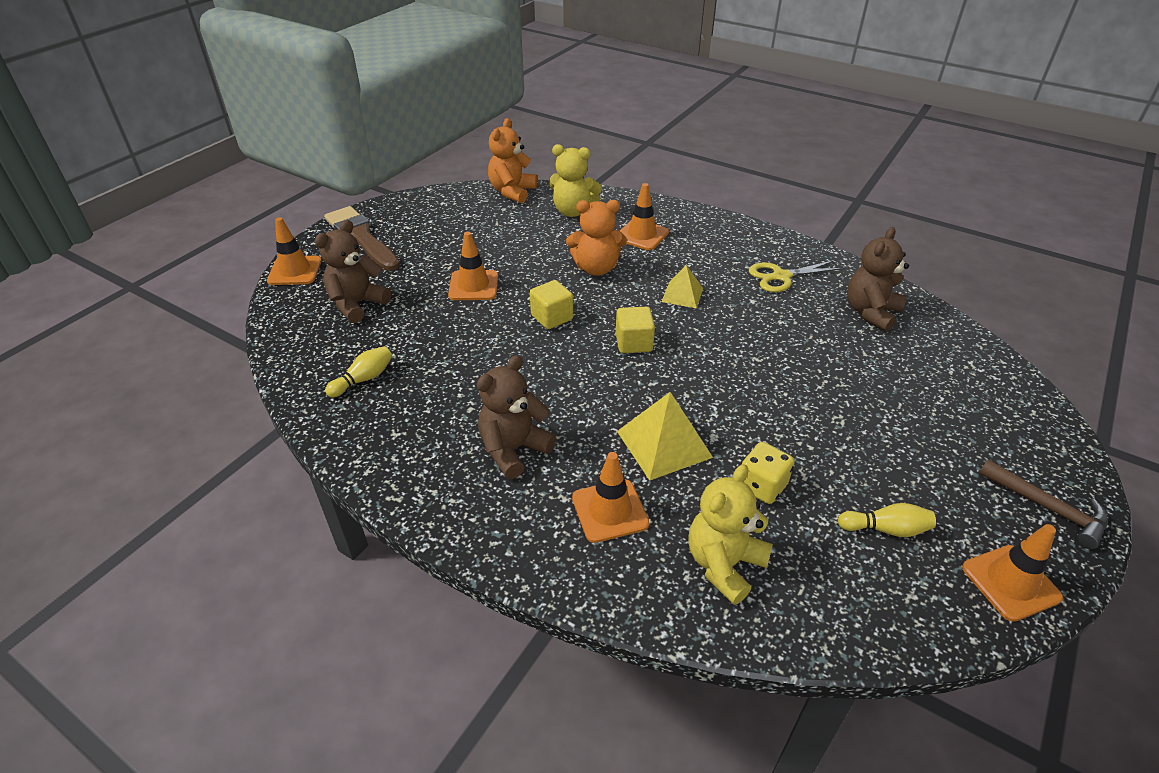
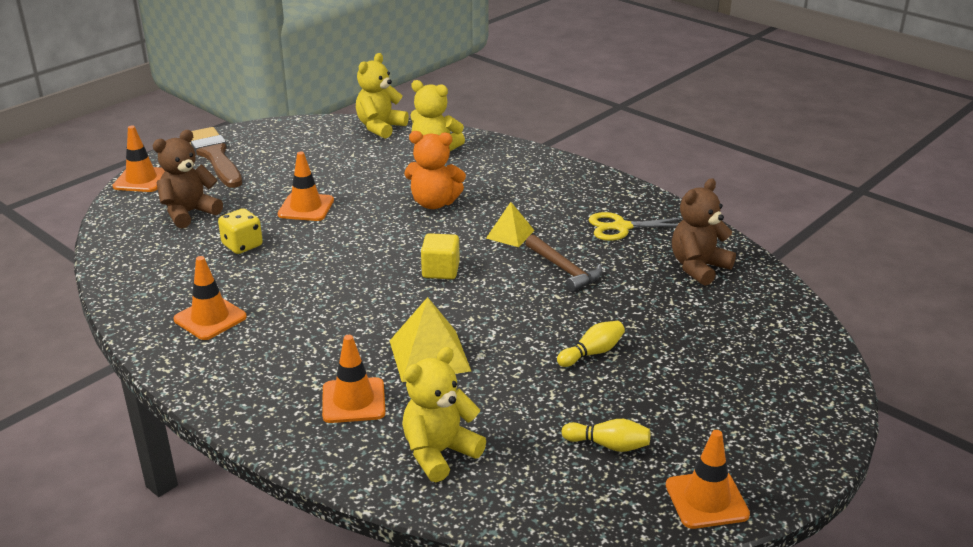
camera: 10 degrees right, 10 degrees down
(363, 379) = (172, 275): yellow bowling pin -> yellow bowling pin (592, 353)
(512, 192) = (380, 127): orange teddy bear -> yellow teddy bear
(513, 449) = (286, 344): brown teddy bear -> none
(552, 317) = (370, 241): yellow cube -> none
(642, 235) = (495, 177): orange traffic cone -> orange traffic cone (210, 318)
(762, 486) = (506, 398): yellow dice -> yellow dice (242, 245)
(1048, 508) = (782, 448): brown hammer -> brown hammer (564, 270)

